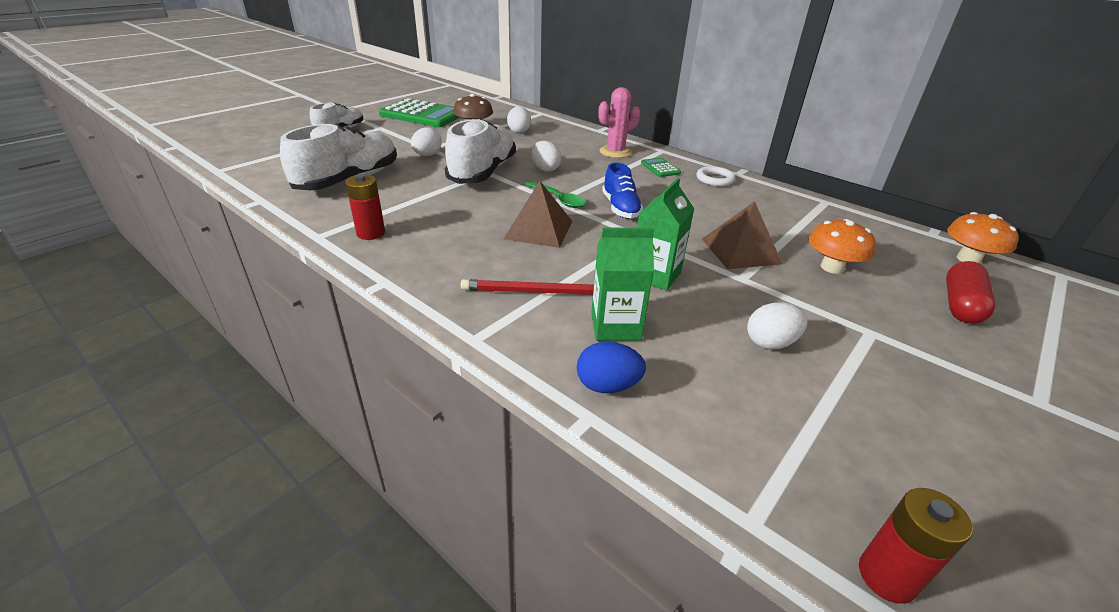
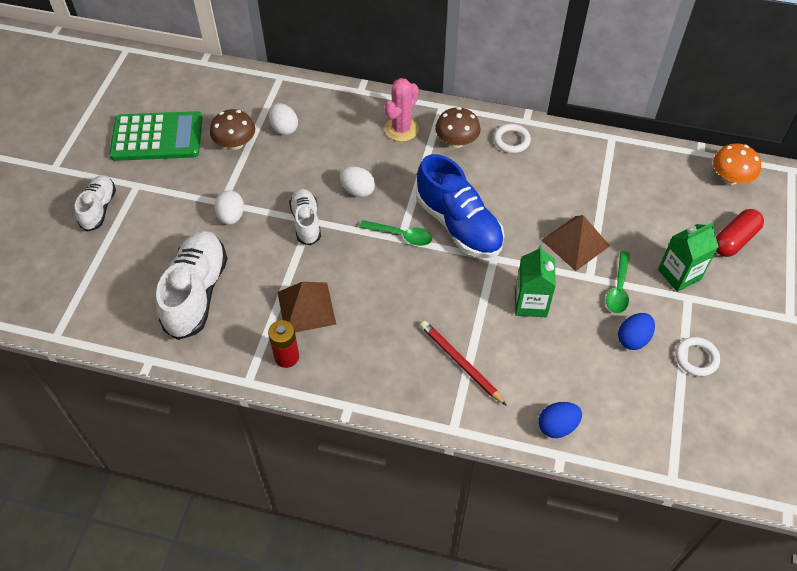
camera: 25 degrees left, 20 degrees up
(483, 172) = (306, 222): white shoe -> white shoe, size x0.58
(535, 292) = (460, 363): red pencil -> red pencil turned 75 degrees clockwise
(539, 229) = (414, 287): brown pyramid -> brown pyramid (306, 308)
(615, 326) = (533, 371): green carton -> green carton (679, 274)
(620, 208) = (458, 225): blue shoe -> blue shoe, size x1.73
(660, 168) = (456, 141): green calculator -> brown mushroom
(770, 343) = (633, 339): white egg -> blue egg
(774, 297) = (618, 289): none -> green spoon
(832, 267) = (644, 234): orange mushroom -> none
(860, 392) = (696, 358): none -> white ring
(887, 576) = (738, 478): red battery -> none
(960, 305) = (734, 240): red capsule -> red capsule turned 45 degrees clockwise

